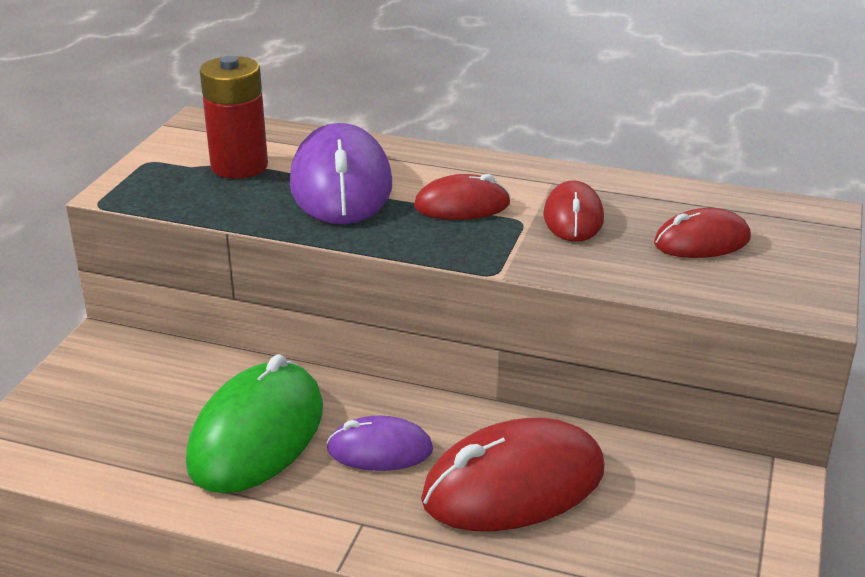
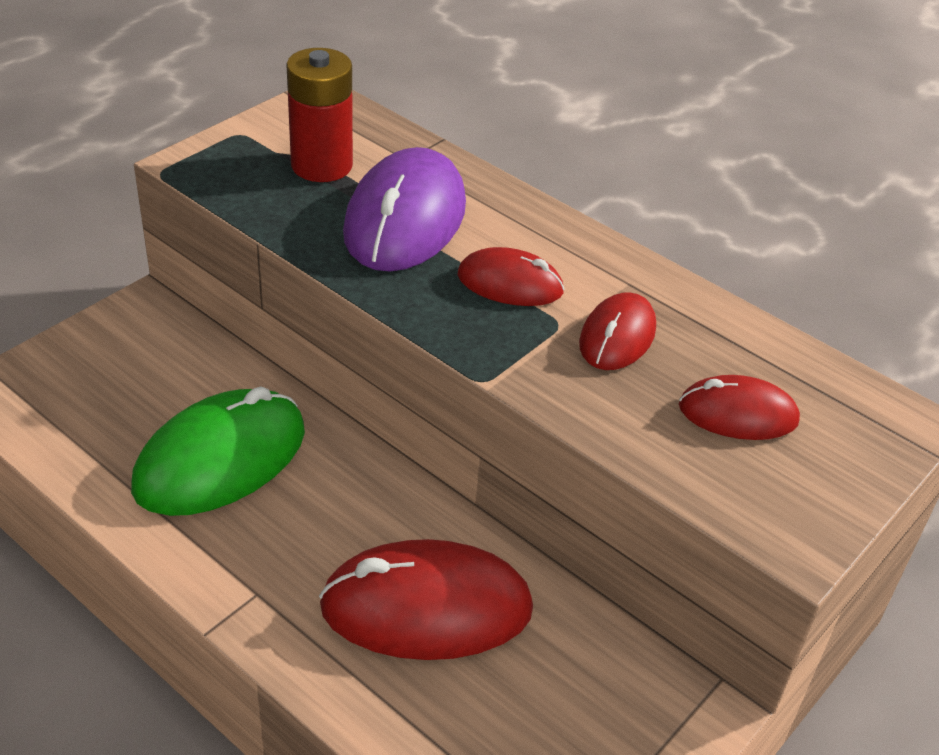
camera: 20 degrees right, 10 degrees up
(380, 450) = (323, 518): purple mouse -> none

